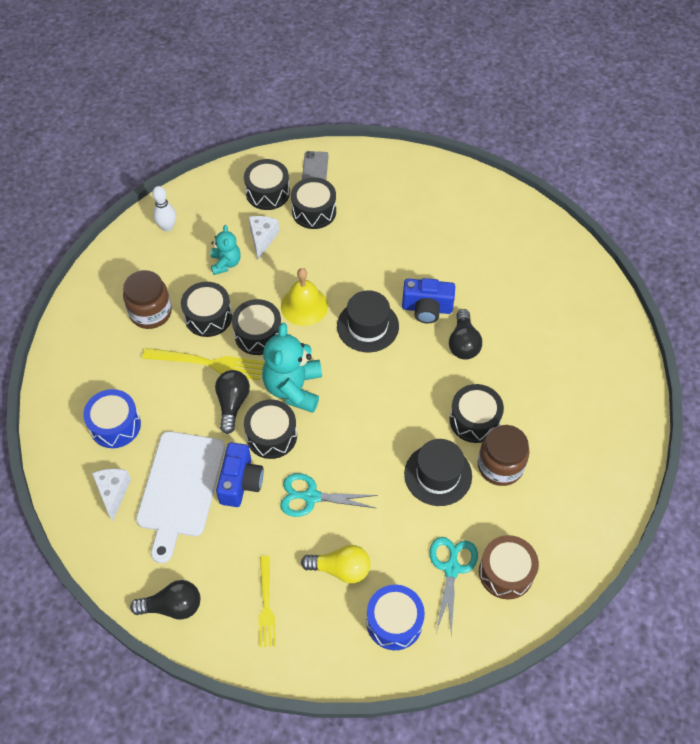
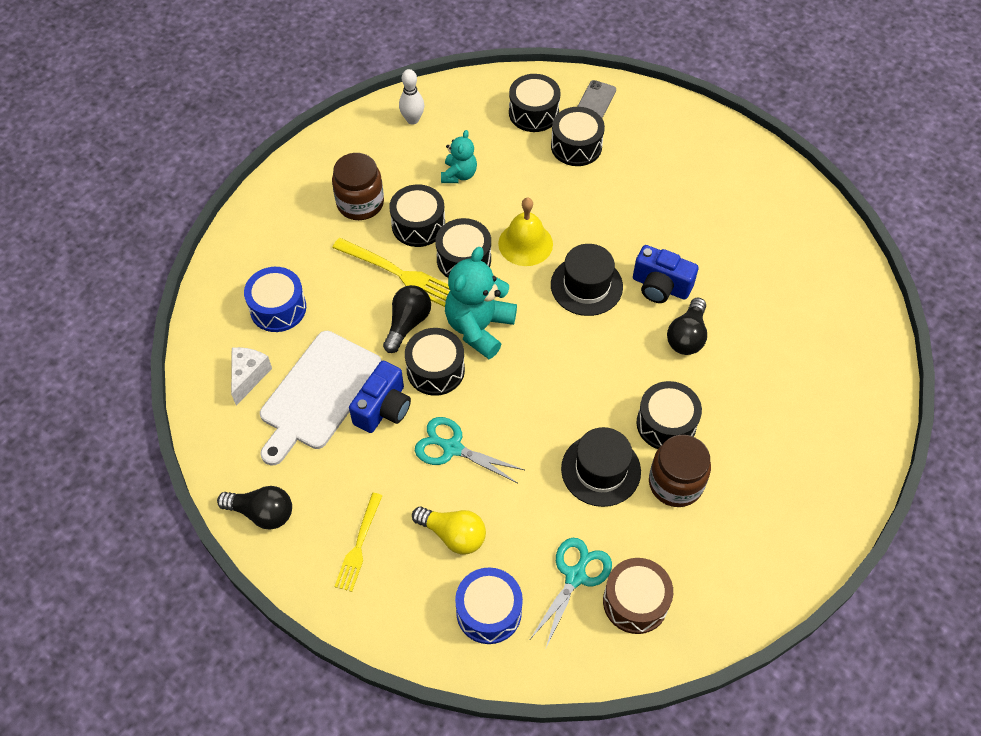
camera: 20 degrees right, 0 degrees up
(262, 239) = (508, 160): white cheese -> none

